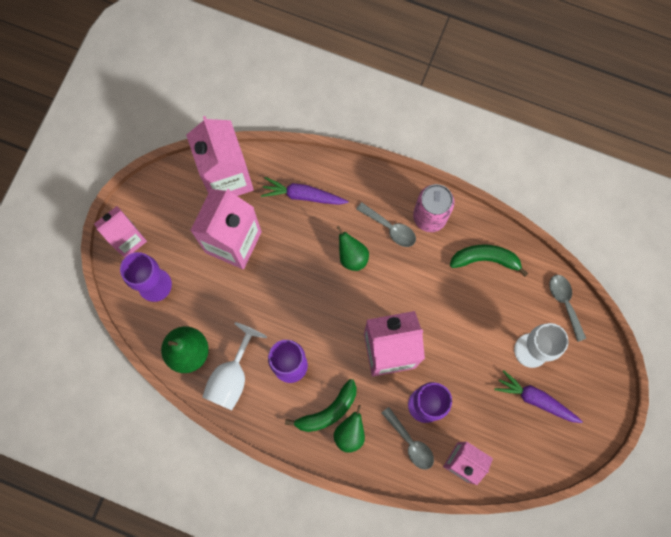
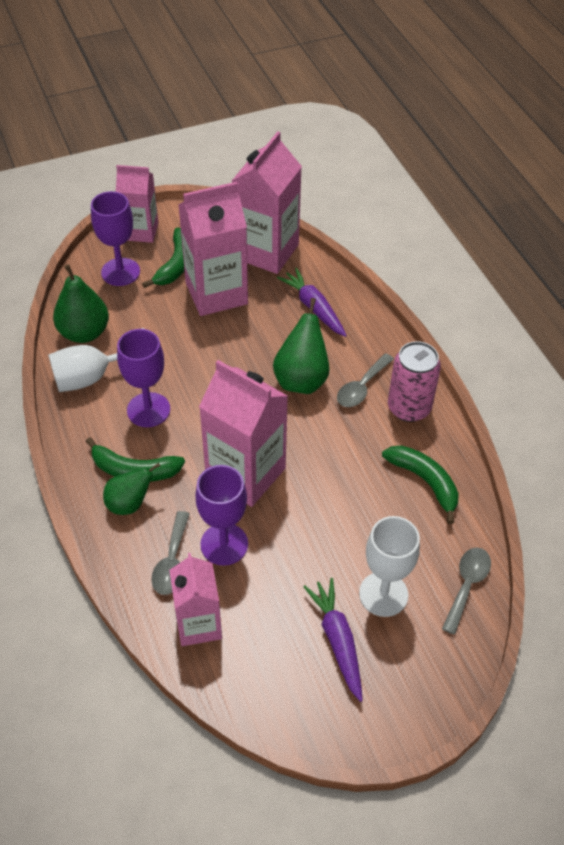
camera: 45 degrees right, 25 degrees down
(182, 244) = (176, 264): none -> green banana
(352, 256) = (301, 379): green pear -> green pear, size x1.50
(390, 228) = (361, 387): grey spoon -> grey spoon turned 45 degrees clockwise

